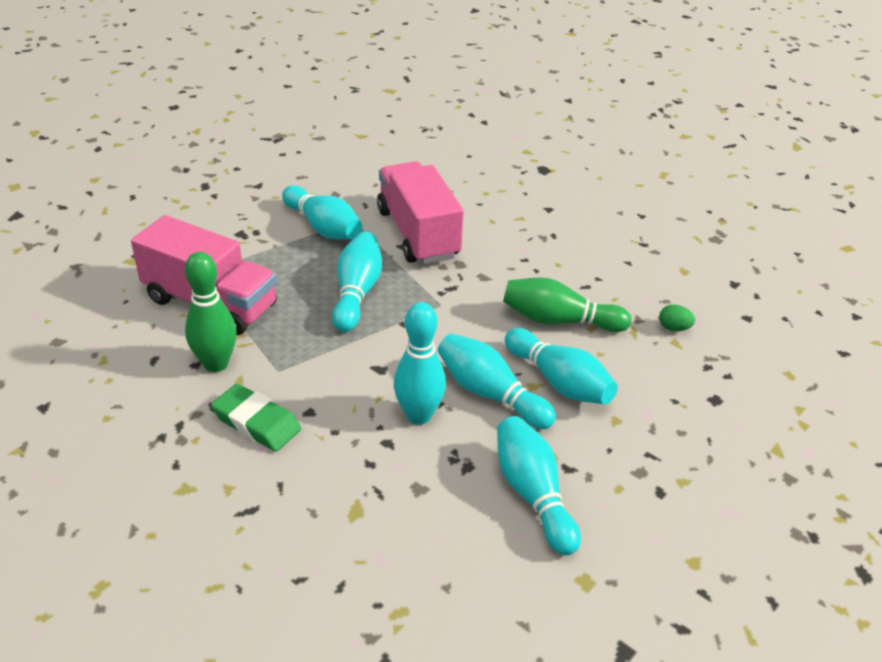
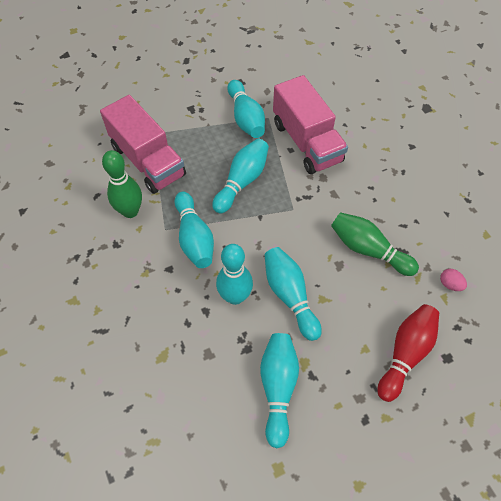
camera: 25 degrees right, 20 degrees up
(256, 423) = (134, 266): green eraser -> none
(418, 234) = (306, 142): pink truck -> pink truck turned 150 degrees clockwise
(559, 382) = (342, 302): turquoise bowling pin -> turquoise bowling pin (194, 238)
(666, 410) = (405, 354): none -> red bowling pin
(674, 328) = (450, 284): green egg -> pink egg

